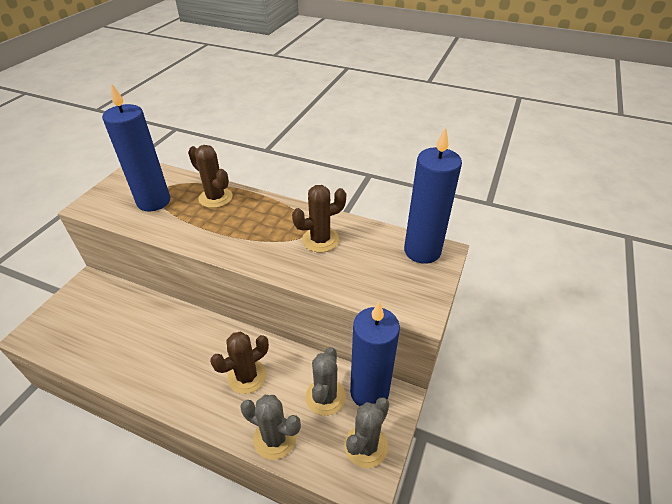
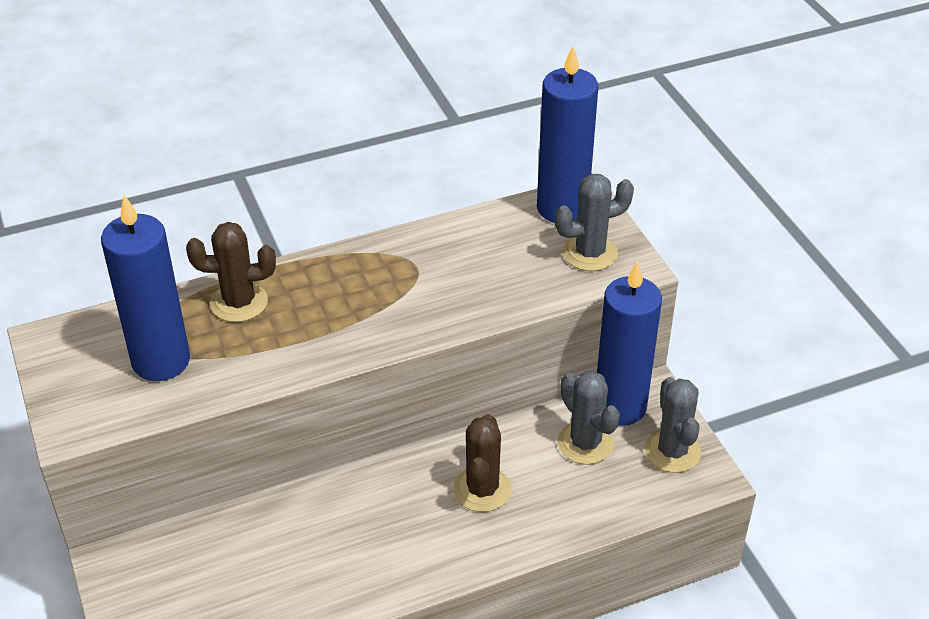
camera: 45 degrees left, 0 degrees up
(275, 438) = (585, 513): grey cactus -> grey cactus (590, 253)
(320, 240) = (443, 266): brown cactus -> none

